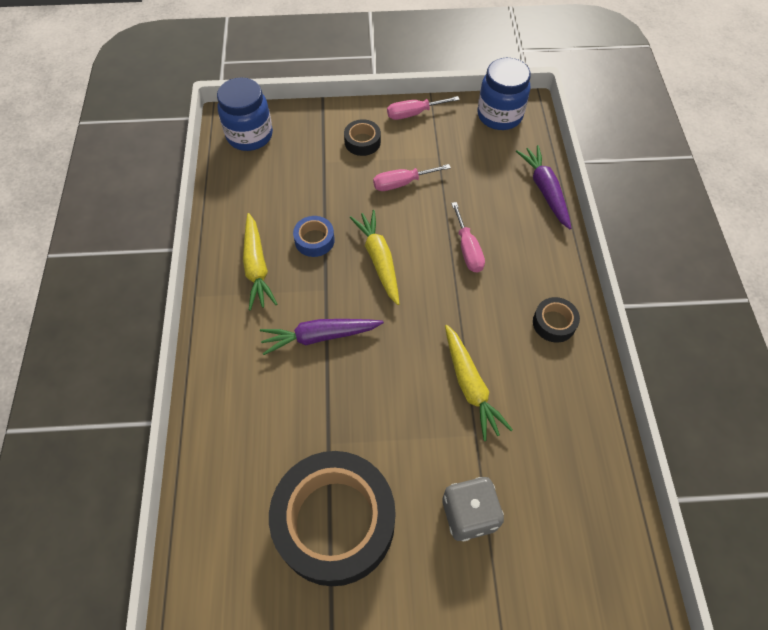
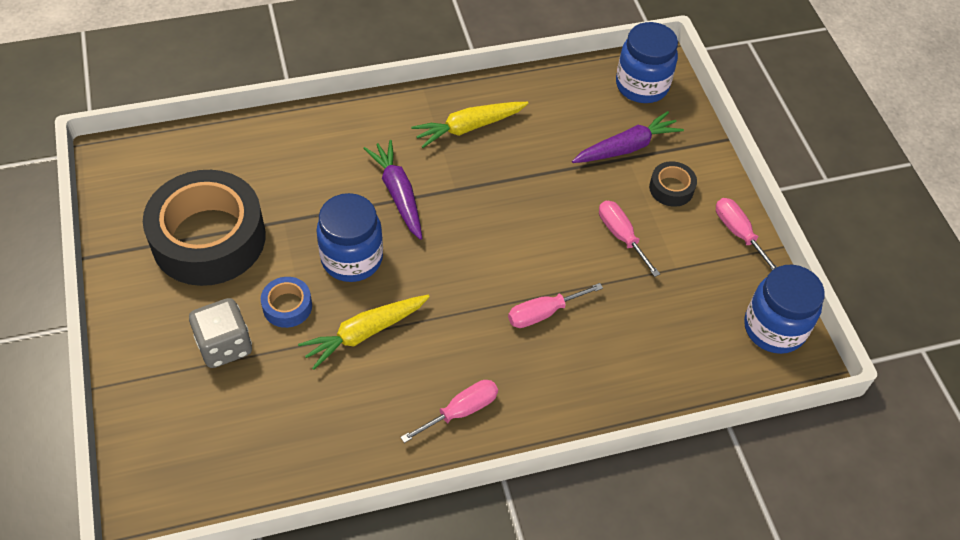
camera: 75 degrees right, 5 degrees down
(314, 240) = (516, 168): blue tape -> blue tape (287, 306)
(379, 260) = (505, 229): yellow carrot -> none
(387, 386) = (352, 259): none -> blue jar
(545, 190) = (661, 391): purple carrot -> purple carrot (626, 147)
(554, 323) = (461, 411): black tape -> pink screwdriver

